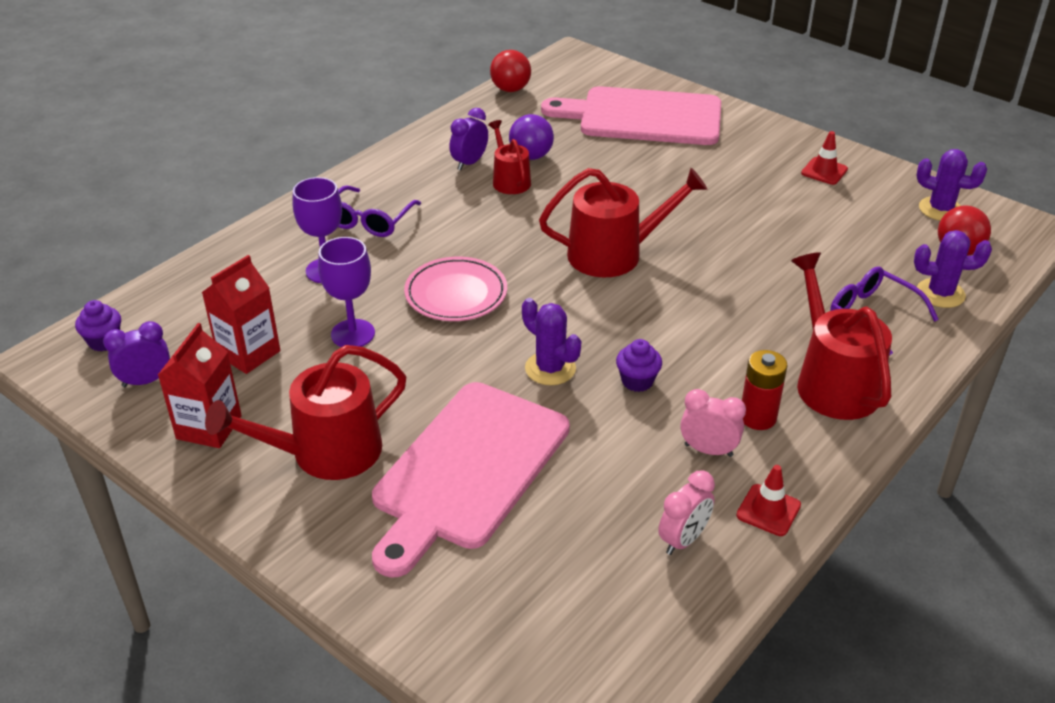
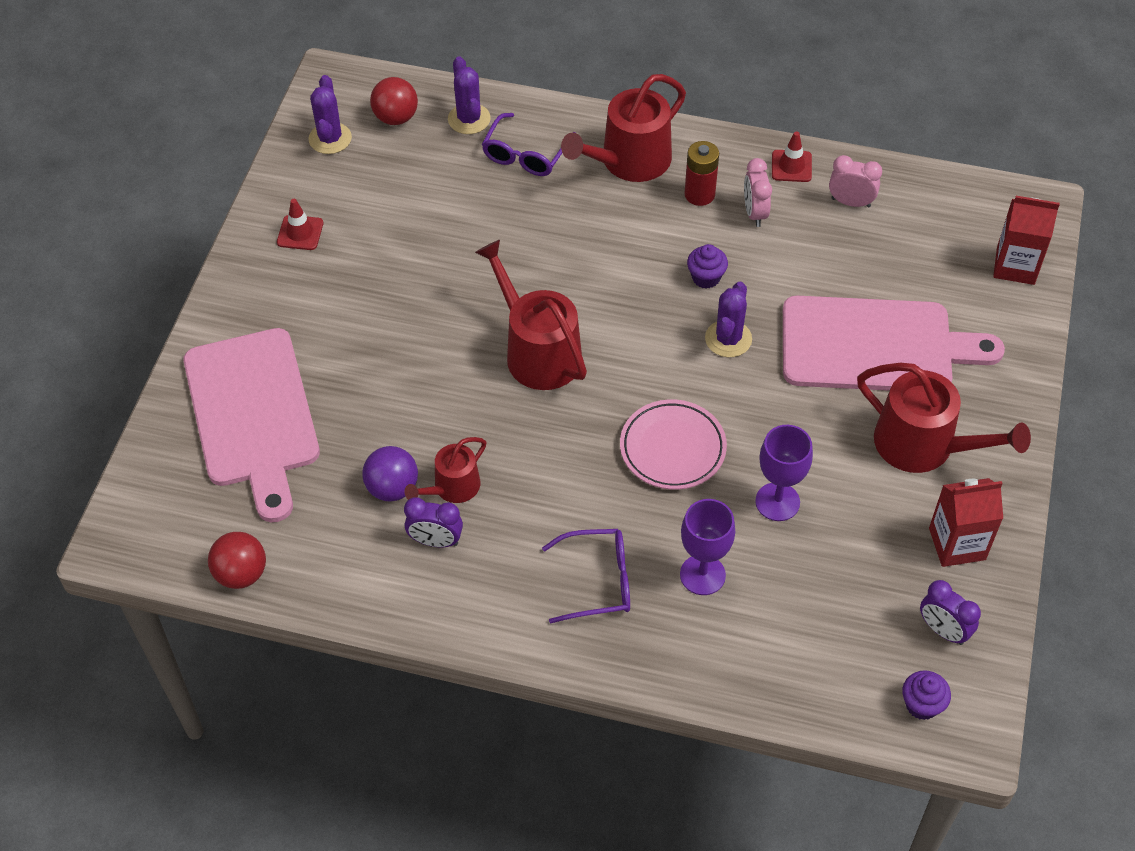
camera: 115 degrees left, 15 degrees up
(248, 353) = (855, 570): red carton -> red carton (1015, 266)

